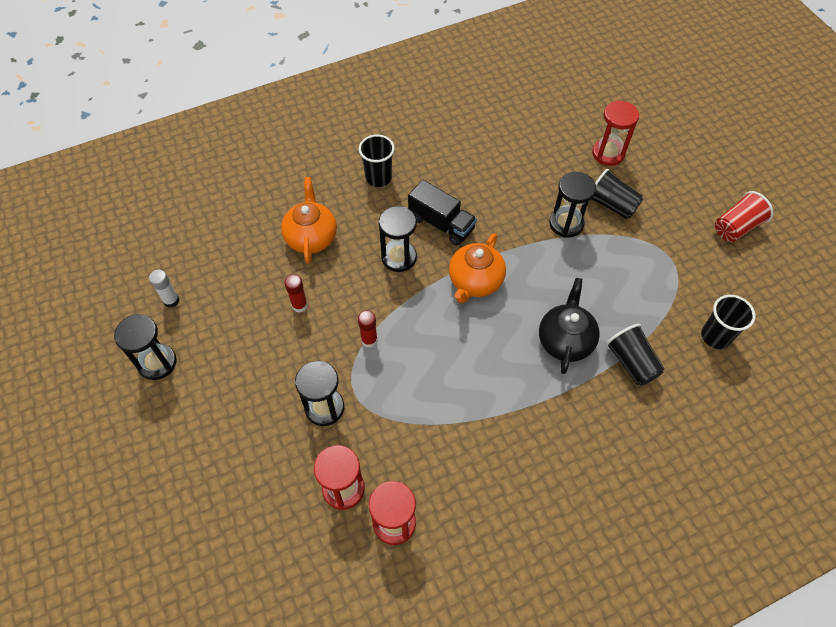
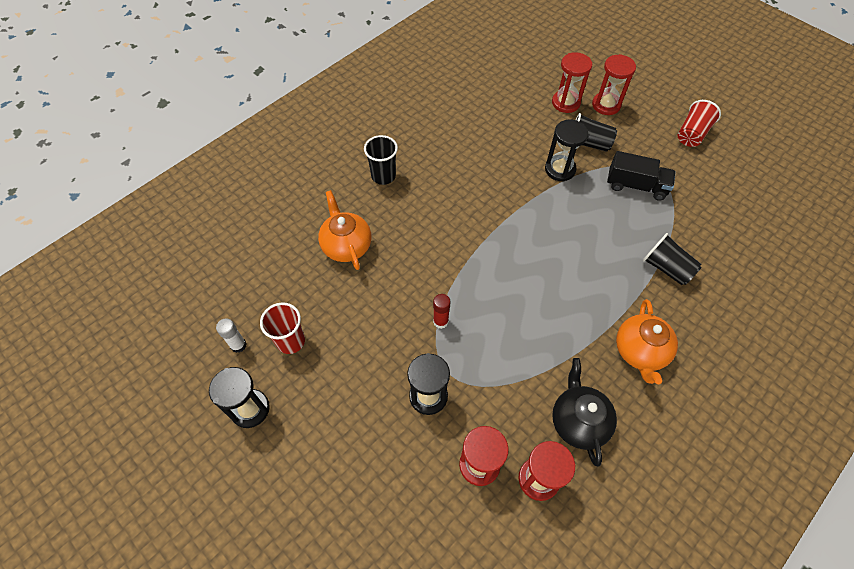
camera: 20 degrees left, 0 degrees up
(220, 312) = (291, 341): none -> red cup
(299, 305) = (363, 310): red glue stick -> none
(399, 257) = (433, 240): black hourglass -> none
(441, 223) = (456, 199): black truck -> black truck (636, 186)
(475, 282) = (508, 241): orange teapot -> orange teapot (640, 352)
(565, 340) = (605, 267): black teapot -> black teapot (578, 421)
(652, 168) = (606, 105): none -> red hourglass
(715, 336) = (719, 226): black cup -> none

